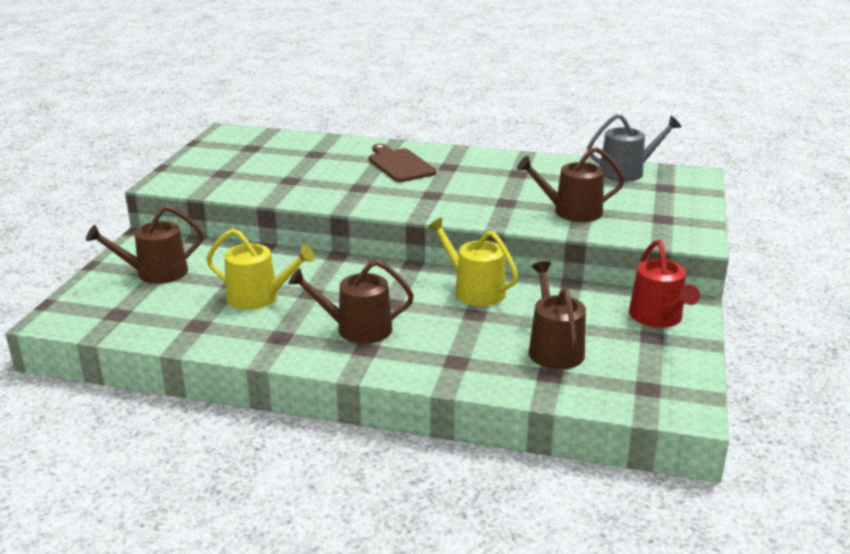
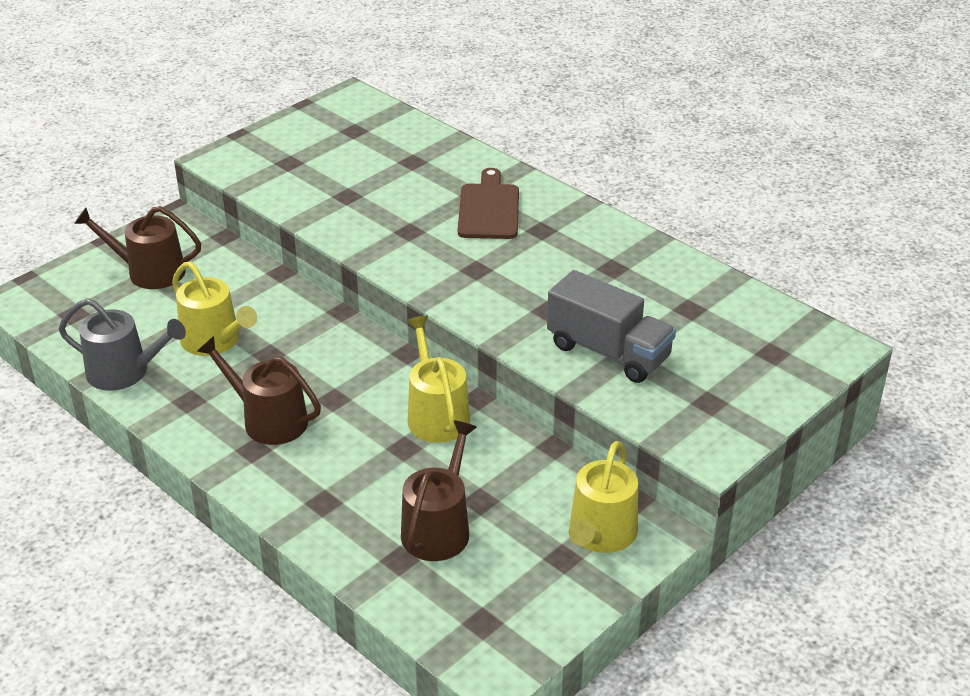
camera: 30 degrees right, 10 degrees up
(571, 212) = (608, 352): brown watering can -> grey truck
(627, 172) = (752, 310): grey watering can -> grey watering can (125, 372)
(658, 317) = (600, 535): red watering can -> yellow watering can

